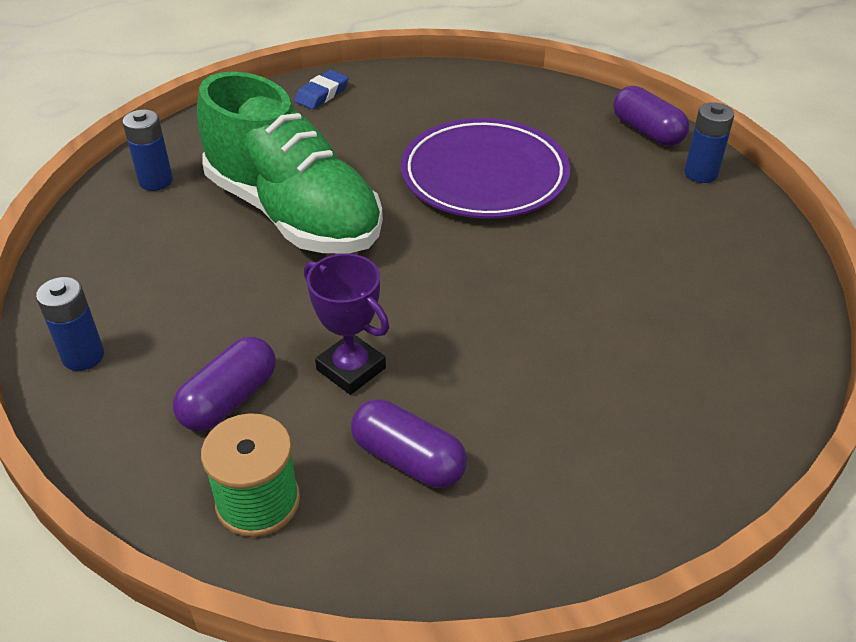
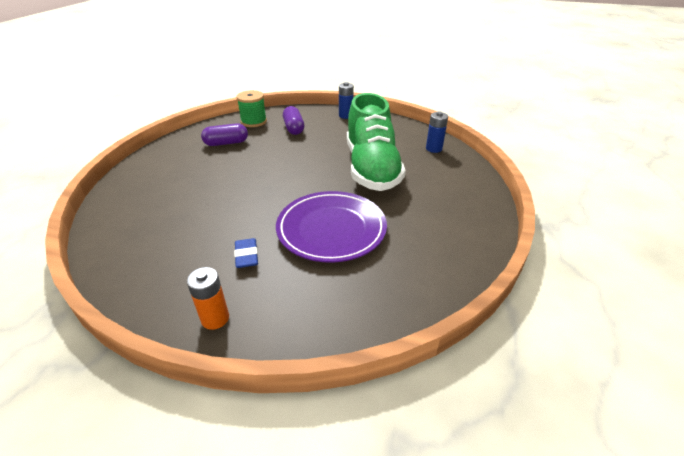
camera: 130 degrees right, 5 degrees down
(293, 213) = (371, 168): green shoe -> green shoe turned 90 degrees counterclockwise
(322, 94) = (476, 215): blue eraser -> blue eraser (246, 256)
(351, 369) = (272, 148): purple trophy -> none
(647, 131) = (283, 331): purple capsule -> none
(701, 173) = (215, 318): blue battery -> orange battery

